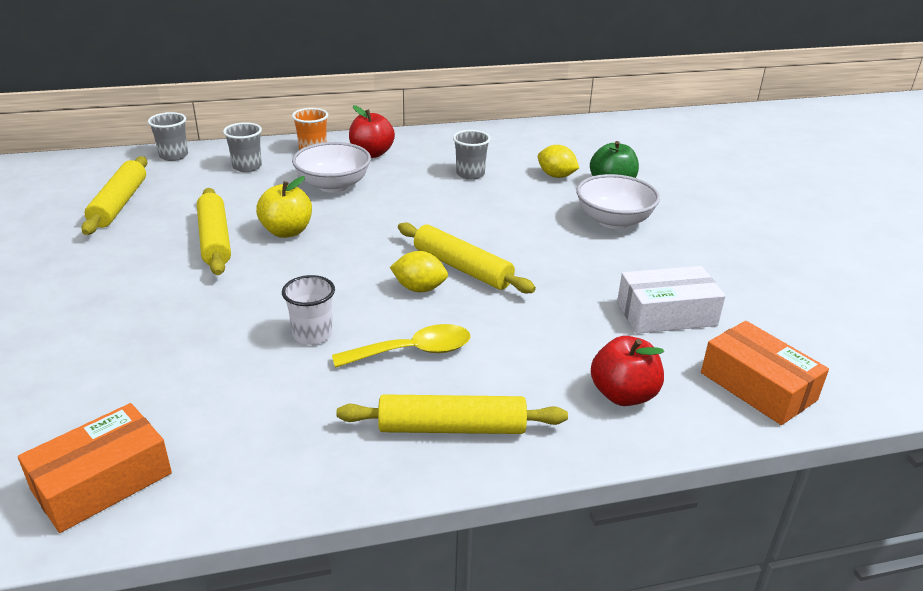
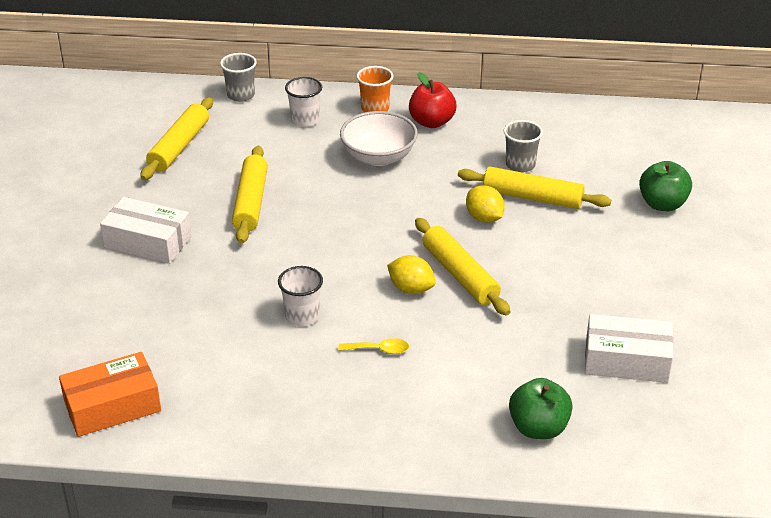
camera: 20 degrees right, 5 degrees up
(105, 293) = (148, 242): none -> white box
(247, 167) = (305, 120): grey cup -> white cup
(287, 231) = (316, 205): yellow apple -> none
(413, 351) = (379, 350): yellow spoon -> yellow spoon, size x0.58
(452, 428) = (380, 424): yellow rolling pin -> yellow rolling pin (532, 197)
(556, 176) = (609, 182): yellow lemon -> yellow lemon (484, 218)
(613, 221) = (637, 248): white bowl -> none
(623, 395) = (538, 428): red apple -> green apple
(757, 386) = (665, 447): orange box -> none

